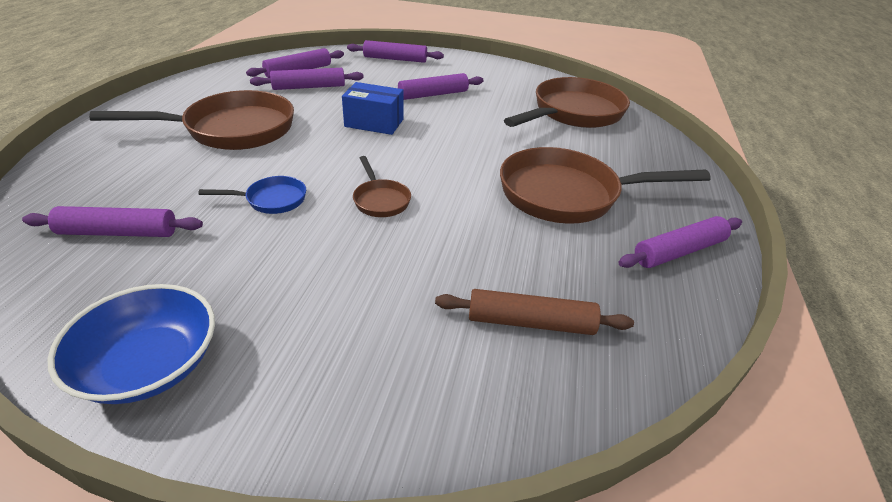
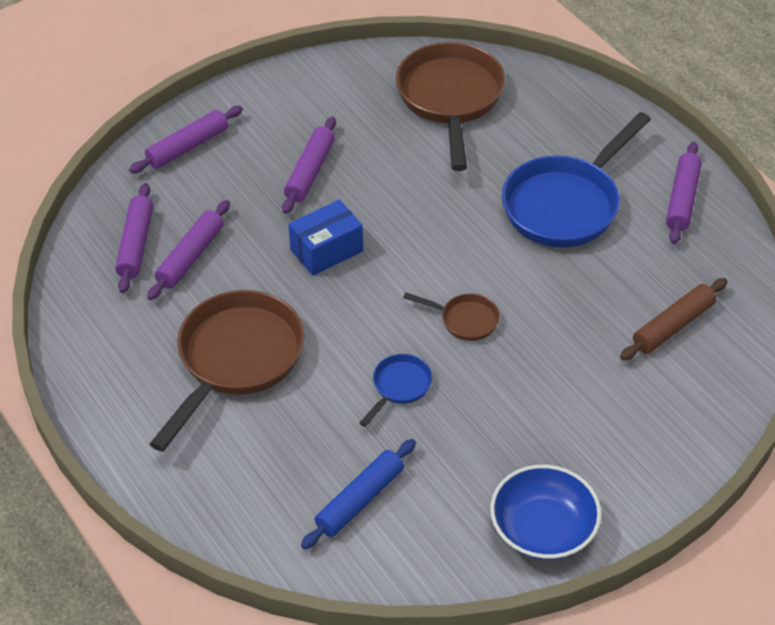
camera: 45 degrees left, 10 degrees up
(118, 232) = (359, 500): purple rolling pin -> blue rolling pin
(567, 195) = (566, 204): brown pan -> blue pan

